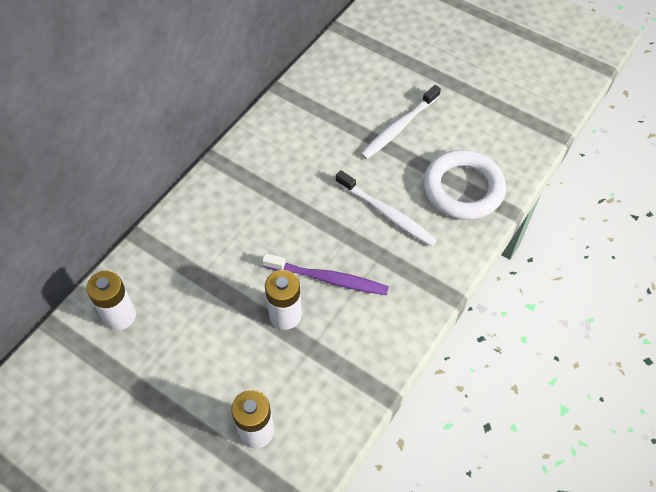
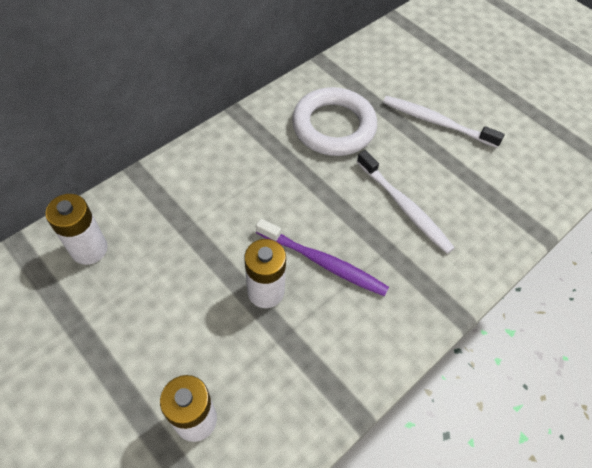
camera: 10 degrees right, 0 degrees up
(399, 127) = (436, 122): white toothbrush -> white toothbrush turned 60 degrees clockwise
(463, 189) = (494, 199): white ring -> white ring (333, 126)

